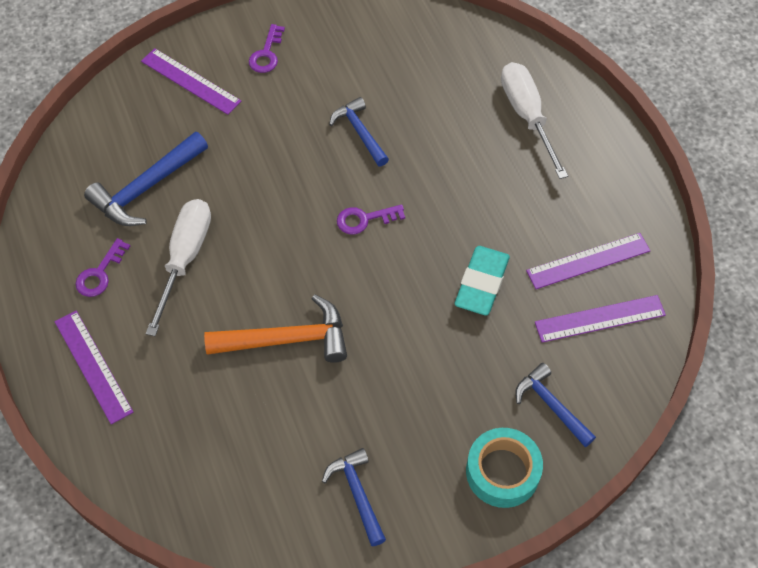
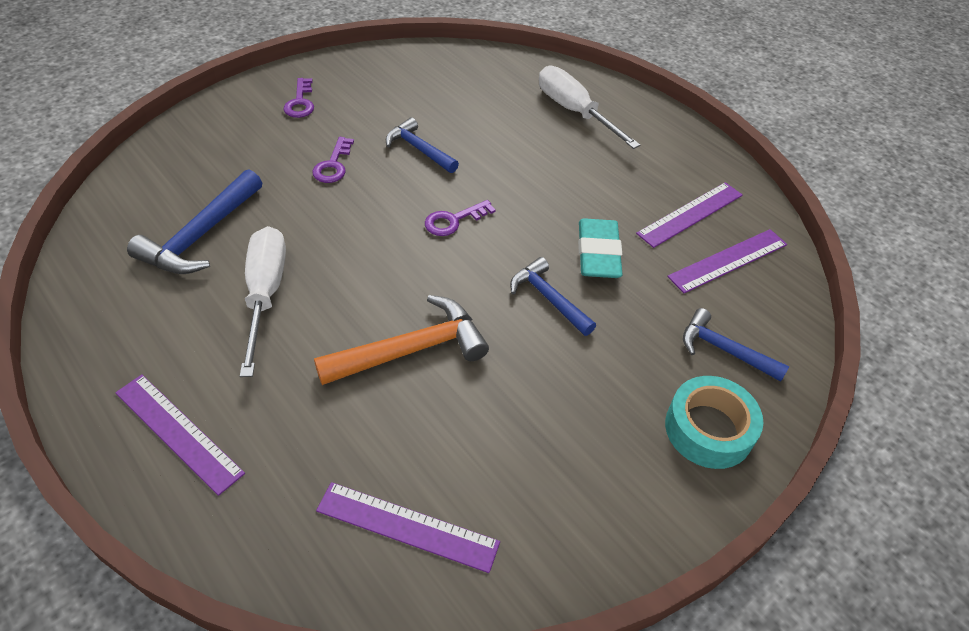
camera: 20 degrees left, 10 degrees down
(100, 273) = (164, 329): purple key -> purple key (333, 165)
(191, 81) = (226, 135): purple ruler -> purple ruler (407, 526)
(357, 494) = (558, 497): blue hammer -> blue hammer (549, 298)

